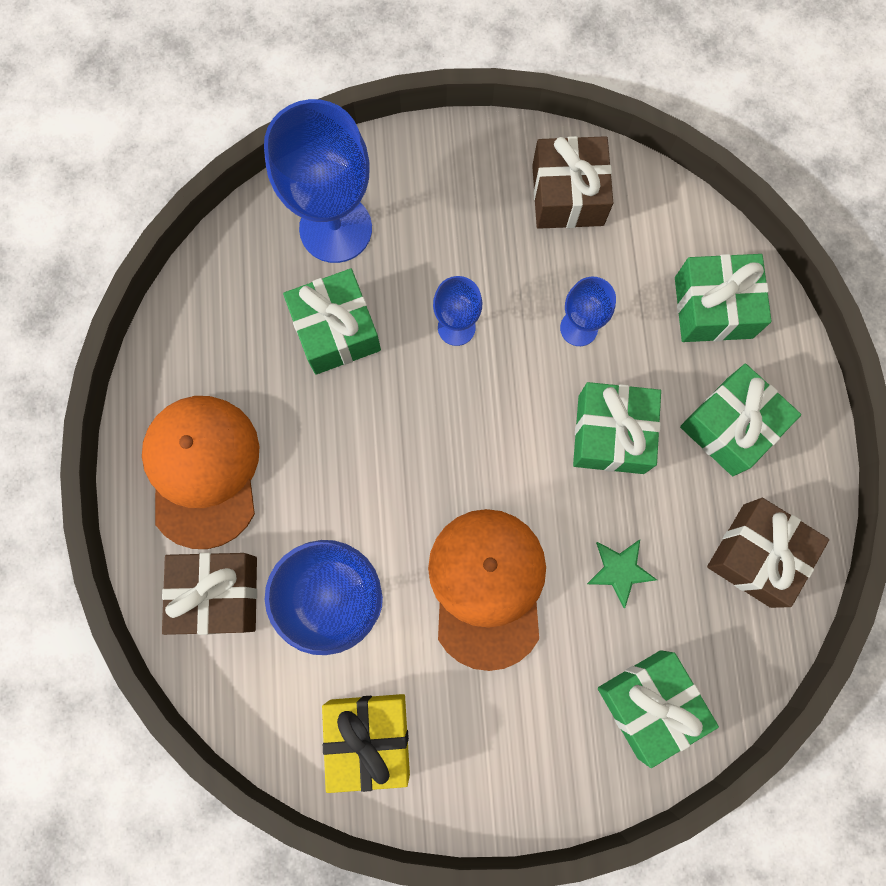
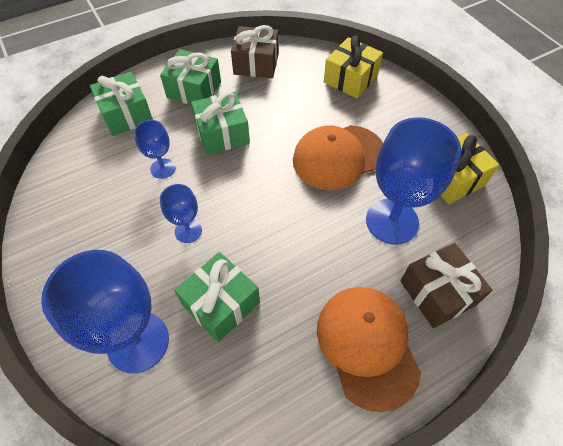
camera: 115 degrees left, 20 degrees down
(203, 470) = (367, 345): orange cap -> orange cap turned 105 degrees clockwise
(568, 195) = (69, 205): brown gift -> none
(620, 570) = (294, 108): green star -> none
(649, 704) = (350, 79): green gift -> yellow gift

